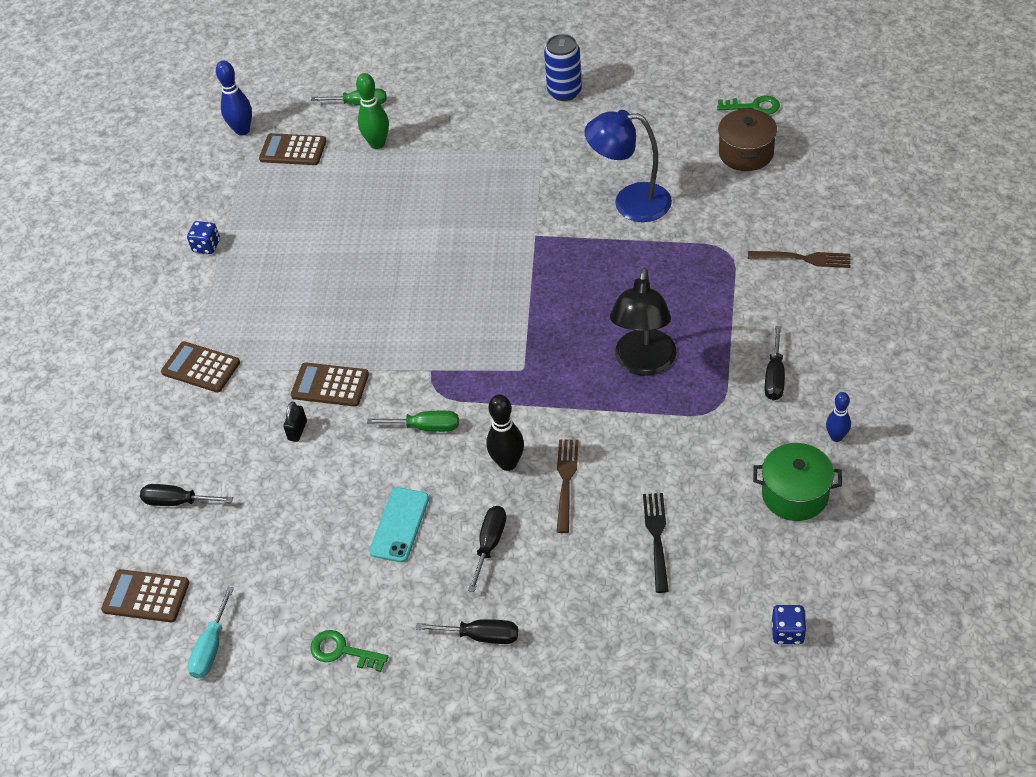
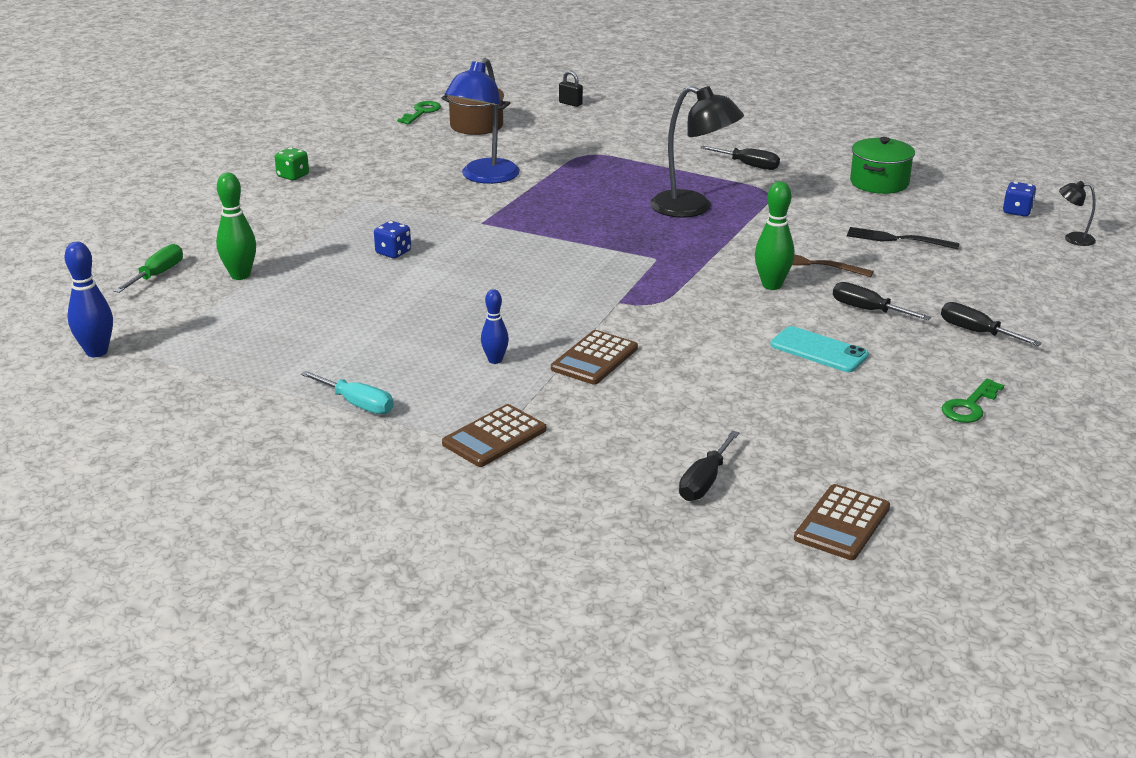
camera: 75 degrees left, 20 degrees down
(206, 246) = (282, 405): blue dice -> blue dice (393, 252)
(211, 647) = (937, 486): turquoise screwdriver -> turquoise screwdriver (357, 404)
(293, 150) = (181, 325): brown calculator -> none
(297, 430) = (647, 387): black padlock -> black padlock (570, 103)
(426, 427) = (696, 316): green screwdriver -> none
(481, 636) = (976, 332): black screwdriver -> black screwdriver turned 75 degrees counterclockwise
(508, 463) = (771, 285): black bowling pin -> green bowling pin
(564, 92) = (293, 176): blue can -> green dice
(741, 694) = (1073, 238): none -> black lamp
(803, 259) = (625, 131): brown fork -> none
(836, 437) = (828, 158): blue bowling pin -> blue bowling pin (495, 360)

